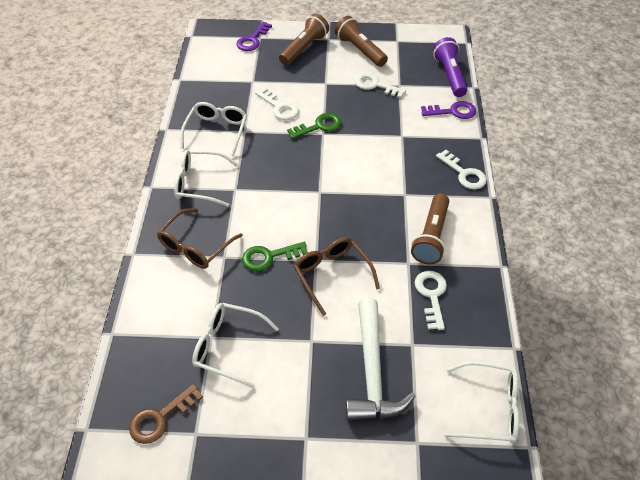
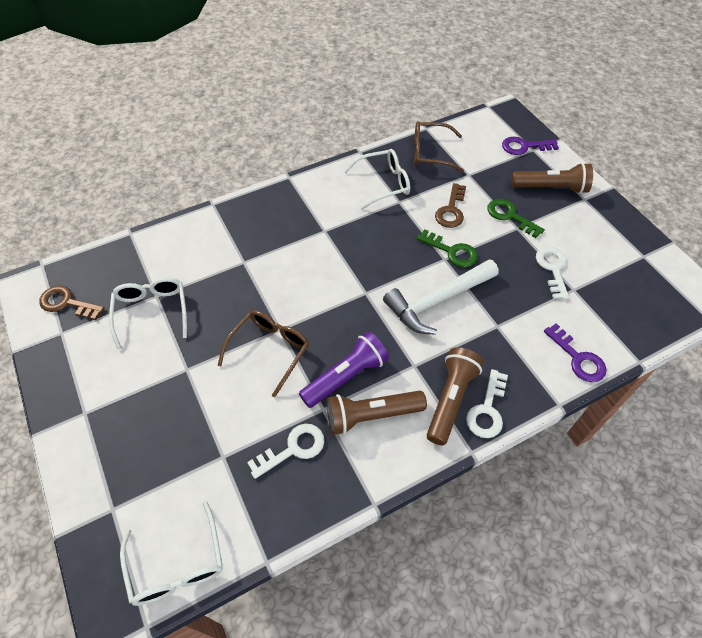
camera: 60 degrees right, 5 degrees up
(196, 246) = (244, 238): brown glasses -> brown glasses (431, 153)
(200, 183) = (314, 205): white glasses -> none
(269, 257) = (263, 293): green key -> green key (510, 216)
(279, 107) = (451, 210): white key -> brown key
(360, 50) = (594, 232): brown flashlight -> brown flashlight (451, 399)
(372, 372) = (175, 435): white hammer -> white hammer (437, 301)
(449, 75) = (636, 329): purple flashlight -> purple flashlight (346, 376)

